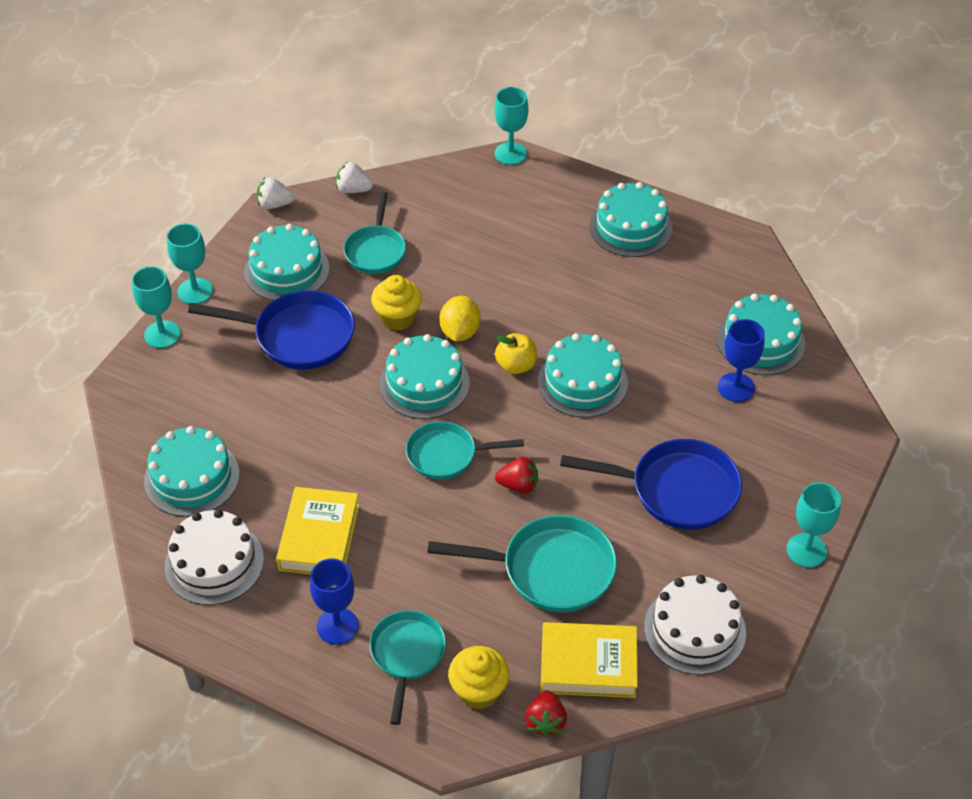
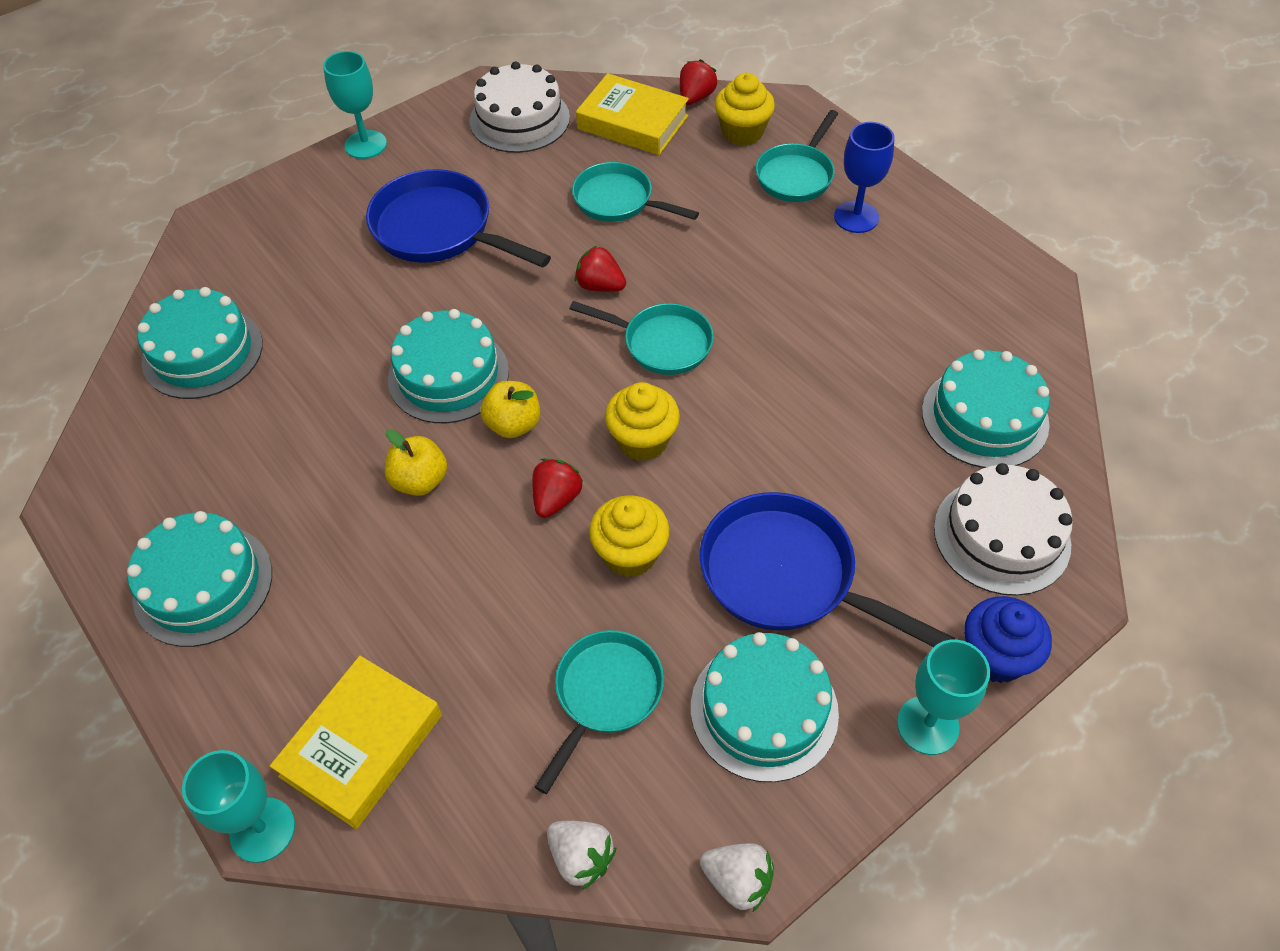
camera: 155 degrees left, 5 degrees up
(162, 334) = (995, 656): turquoise goblet -> blue cupcake
(214, 562) = (974, 313): white cake -> white cake (1001, 536)
(319, 537) = (847, 302): yellow book -> yellow book (362, 745)
(424, 383) = (642, 441): turquoise cake -> yellow cupcake
(460, 332) = (556, 499): yellow lemon -> red strawberry
(550, 570) = (618, 201): turquoise pan -> turquoise pan, size x0.66
(551, 314) = (420, 481): none -> yellow apple
(736, 387) = (283, 310): blue goblet -> none

